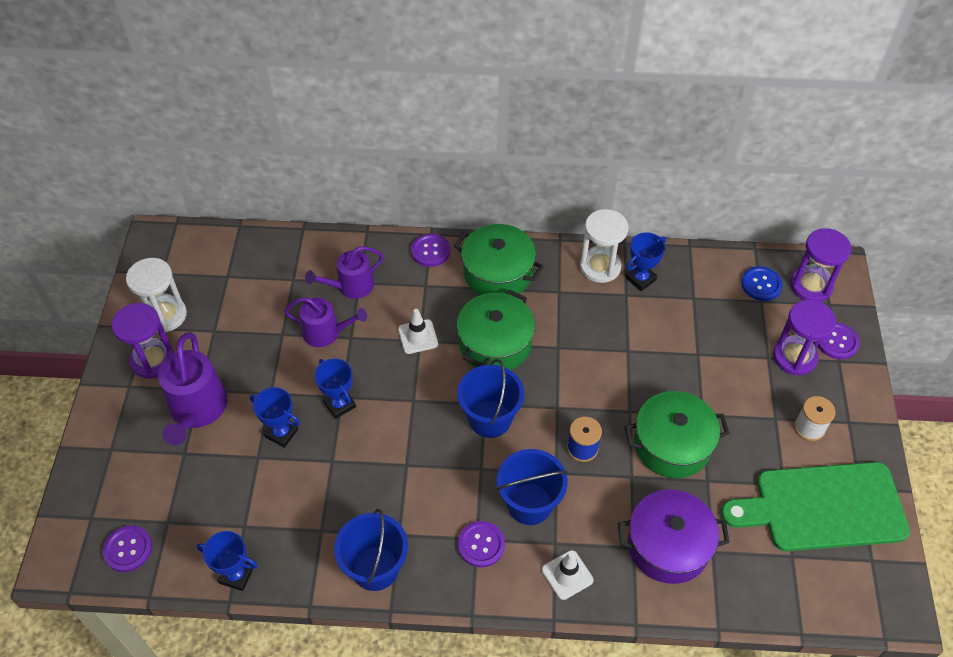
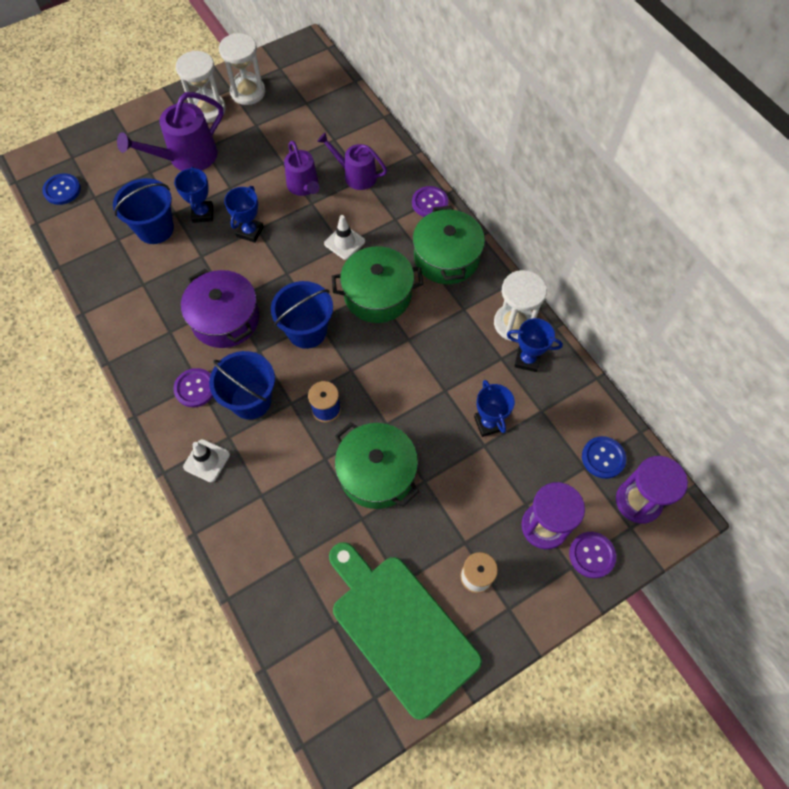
camera: 55 degrees right, 10 degrees up
(128, 549) = (62, 190): purple button -> blue button
(153, 360) = (208, 109): purple hourglass -> white hourglass
(236, 575) = (79, 258): blue trophy -> blue trophy (488, 423)
(375, 568) = (134, 333): blue bucket -> blue bucket (155, 229)
(668, 546) = (279, 520): purple pot -> purple pot (225, 319)

